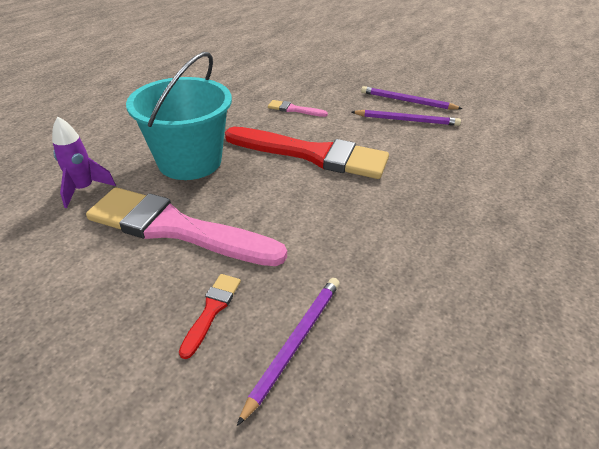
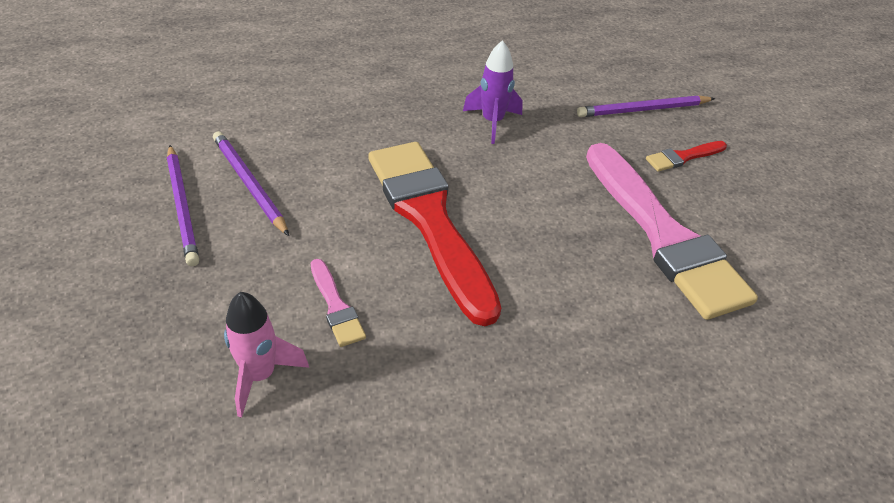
camera: 135 degrees left, 5 degrees up
(84, 189) = (742, 360): purple rocket -> purple rocket (492, 122)
(190, 161) = (579, 314): turquoise bucket -> none
(285, 86) = (260, 375): none -> pink rocket

